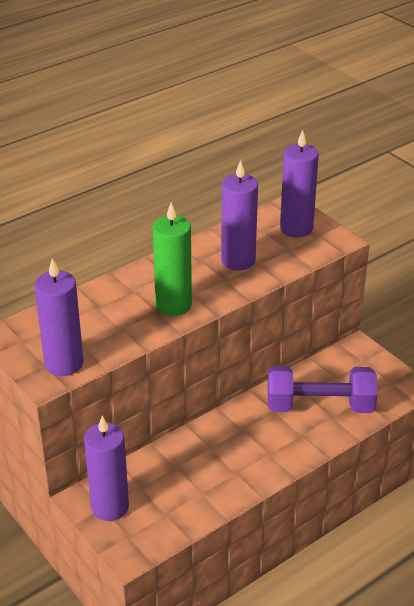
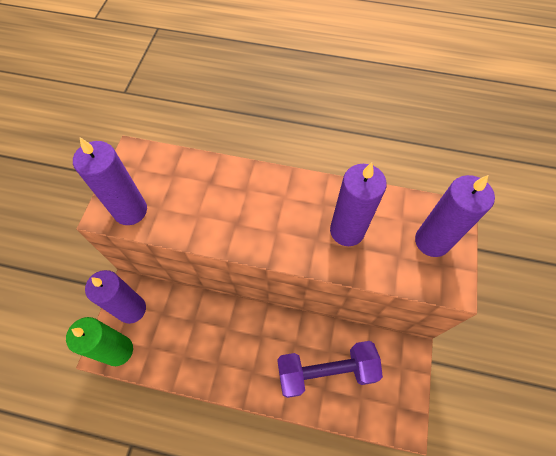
camera: 50 degrees right, 25 degrees up
(173, 305) = (252, 228): green candle -> green candle (118, 350)
(319, 406) = (326, 371): purple dumbbell -> purple dumbbell turned 60 degrees counterclockwise

